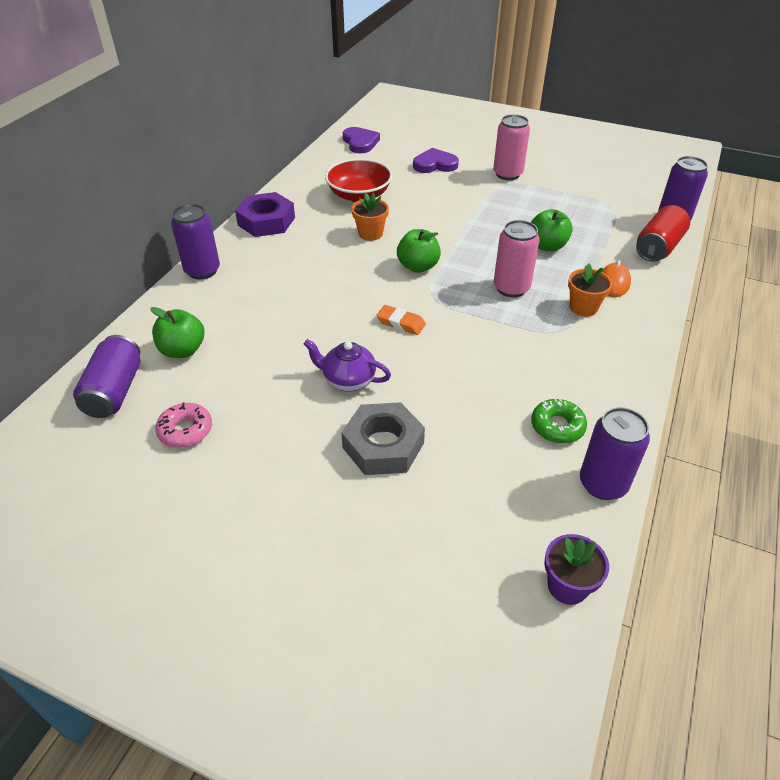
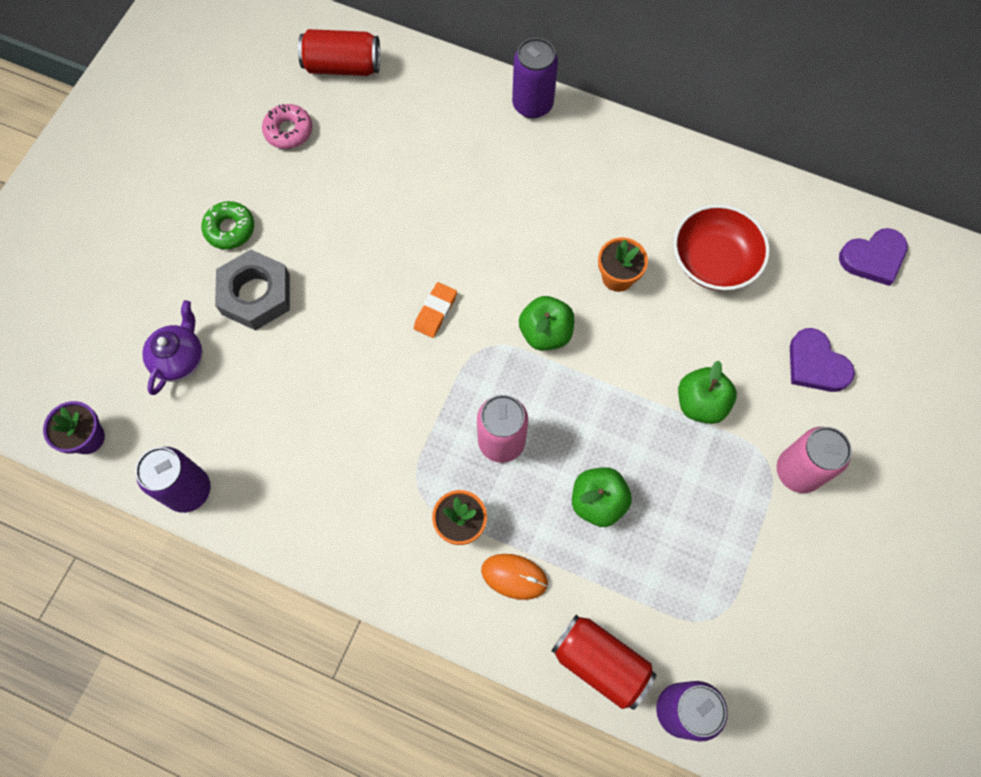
camera: 90 degrees right, 25 degrees up
(114, 391) = (342, 66): purple can -> red can
(183, 350) = (397, 110): green apple -> green apple (701, 403)
(266, 221) = (640, 156): purple nut -> none
(348, 380) = (345, 261): purple teapot -> purple teapot (180, 359)
(435, 164) = (816, 364): purple heart -> purple heart turned 150 degrees clockwise
(557, 426) = (266, 459): green donut -> green donut (230, 229)

